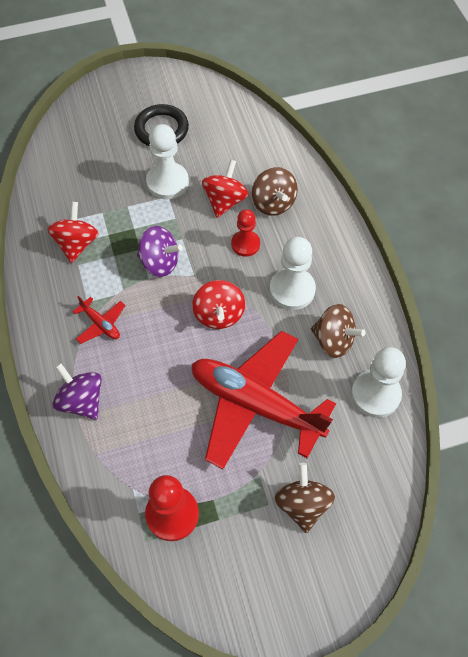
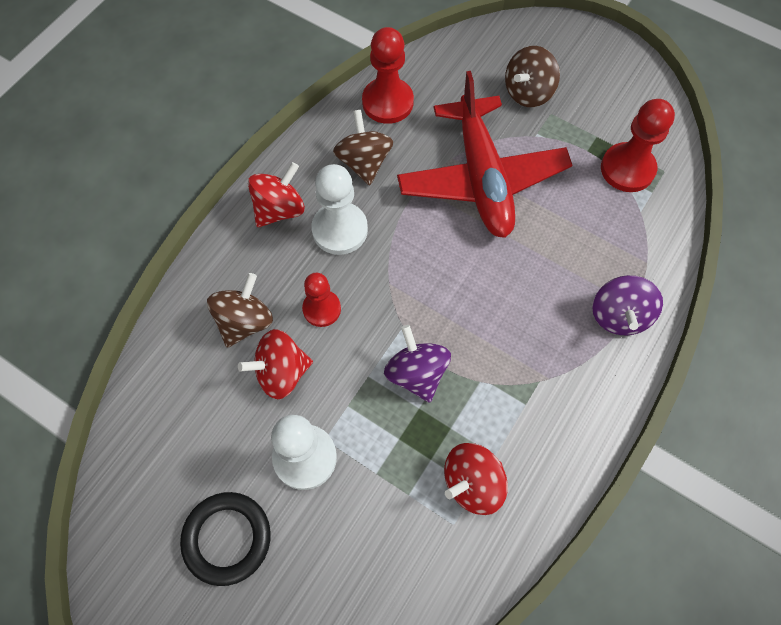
camera: 130 degrees left, 5 degrees up
(101, 324) = (535, 368): red plane -> none
(219, 314) = (424, 271): red spinning top -> red spinning top (279, 209)
(375, 394) = (387, 102): white pawn -> red pawn

